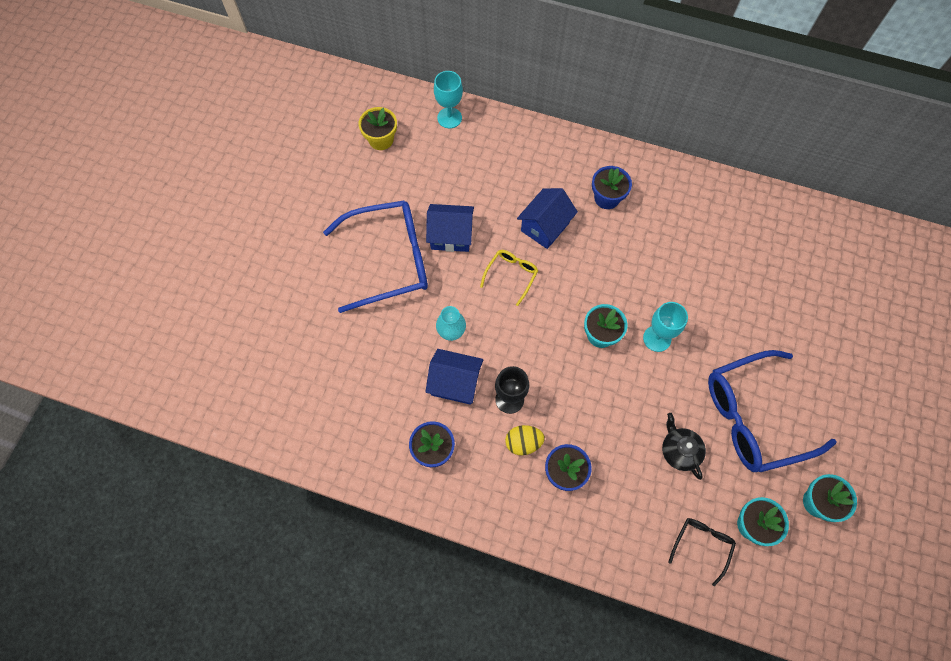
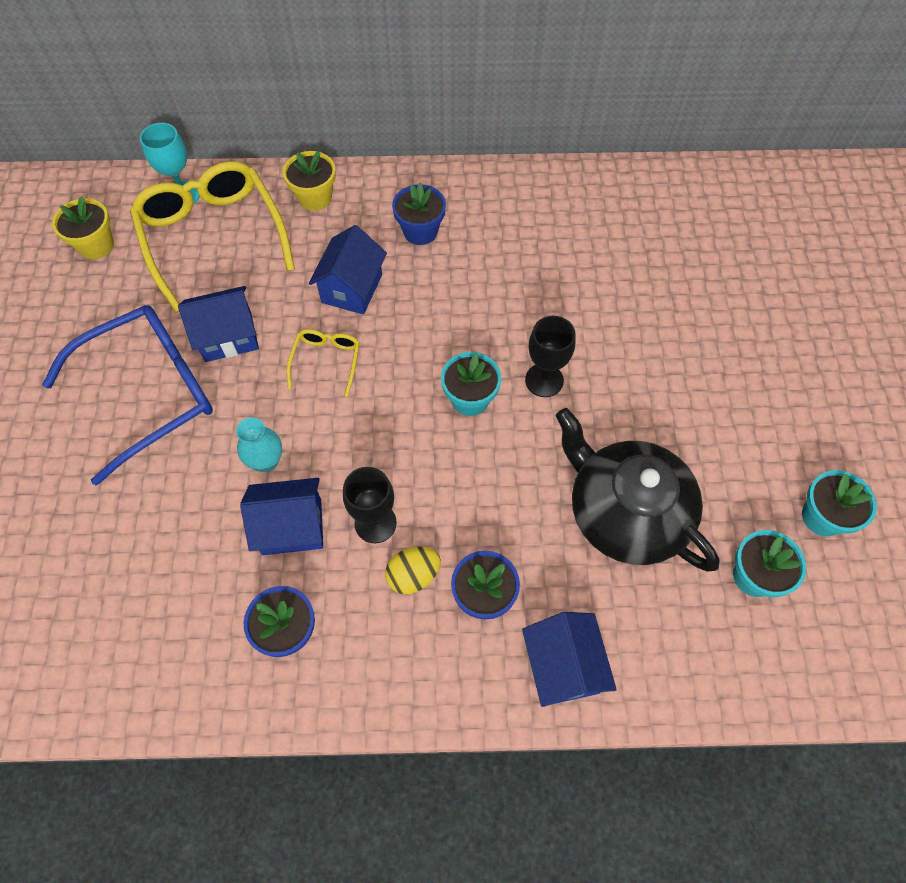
camera: 20 degrees left, 5 degrees down
(461, 157) = (213, 237): none -> yellow glasses
(540, 148) = (315, 197): none -> yellow flower pot
(600, 536) = (562, 666): none -> blue house
(657, 338) = (544, 380): turquoise goblet -> black goblet
(679, 450) = (625, 512): black teapot -> black teapot, size x2.08
(702, 545) = (701, 627): black glasses -> none
(753, 417) = (701, 437): blue glasses -> none

